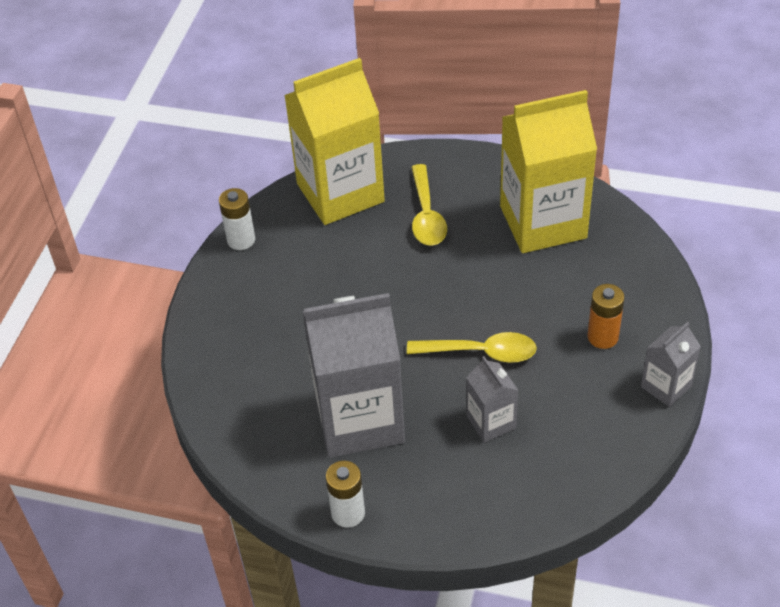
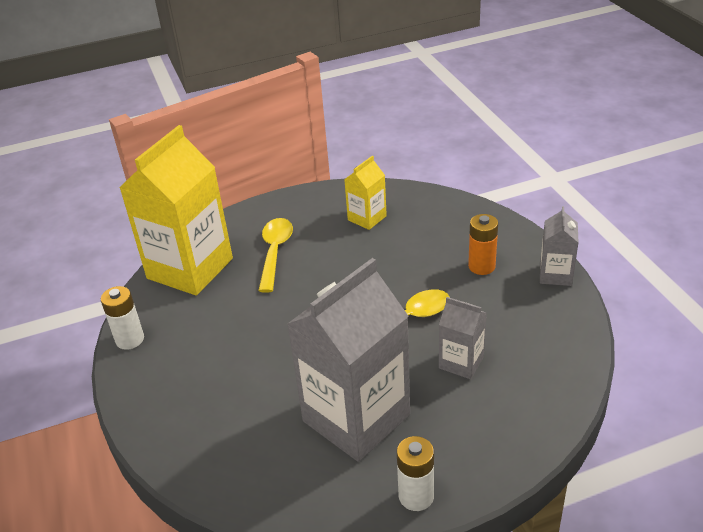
camera: 35 degrees left, 10 degrees down
(426, 215) = (275, 252): yellow spoon -> yellow spoon turned 135 degrees counterclockwise
(543, 222) = (367, 218): yellow carton -> yellow carton, size x0.47

